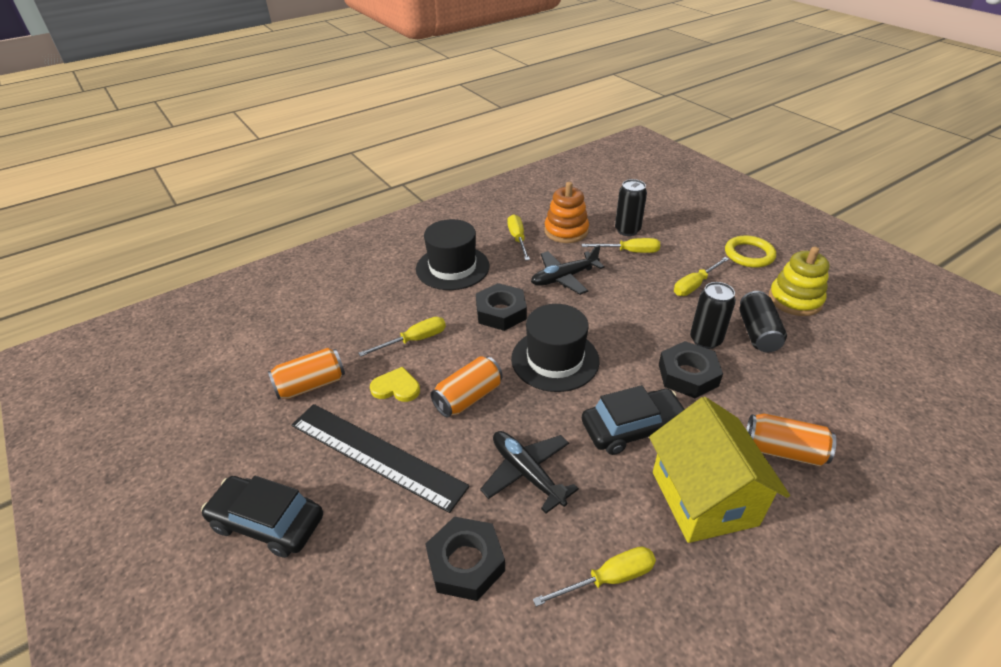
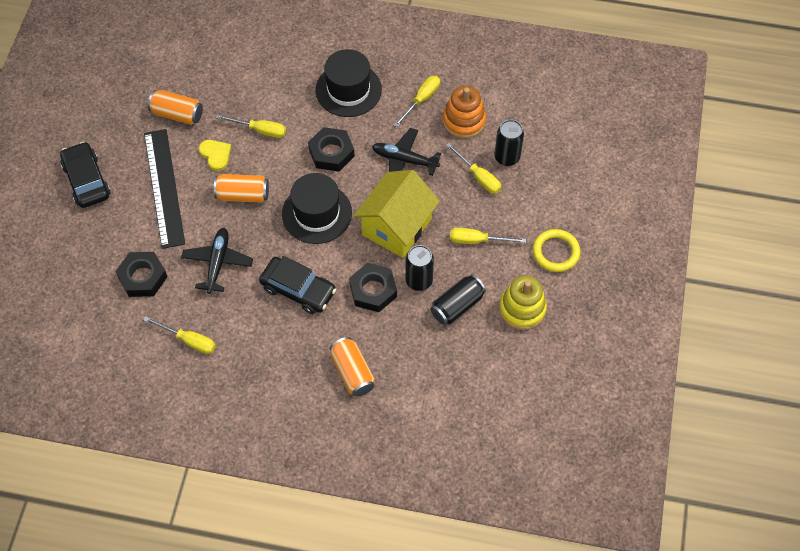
camera: 45 degrees right, 20 degrees up
(704, 498) = (278, 352): yellow house -> yellow house (396, 227)

